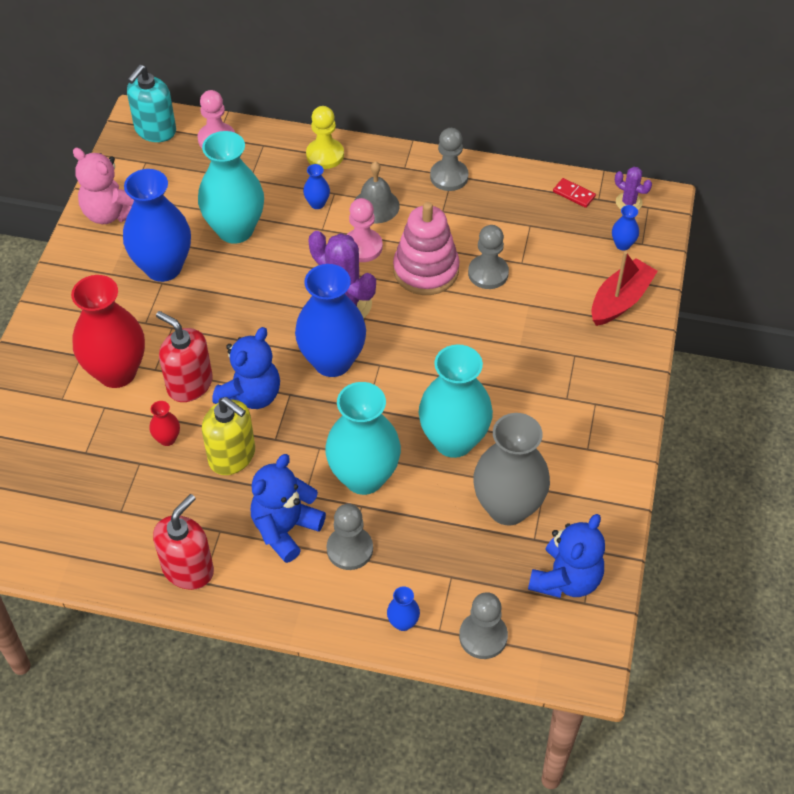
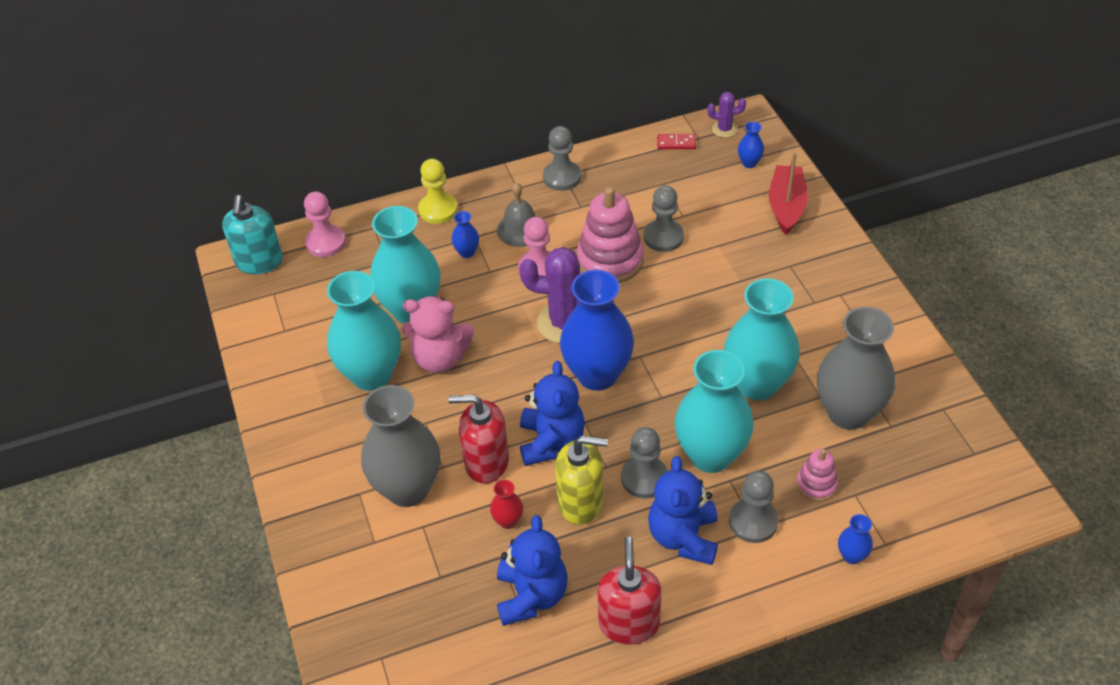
camera: 30 degrees left, 5 degrees down
(110, 213) = (278, 353): pink teddy bear -> pink teddy bear (440, 358)
(117, 372) = (408, 489): red vase -> grey vase
(163, 267) = (371, 375): blue vase -> turquoise vase
(427, 550) = (816, 484): none -> pink stacking toy
(483, 636) = (924, 527): grey pawn -> grey pawn (644, 478)
(566, 579) = (944, 443): blue teddy bear -> blue teddy bear (531, 596)

